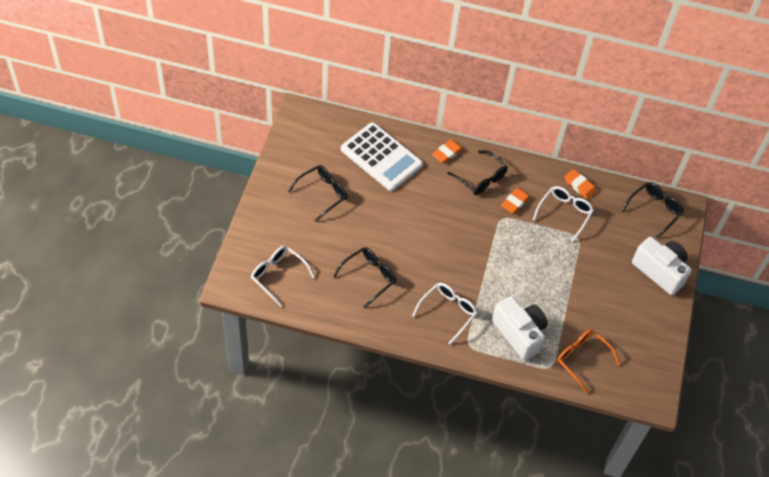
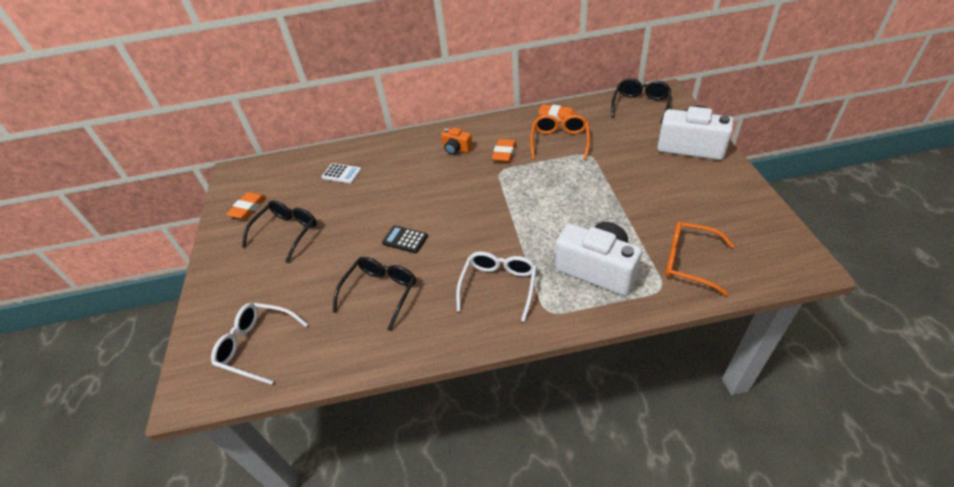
camera: 15 degrees left, 10 degrees down
(381, 157) = (341, 174): white calculator -> white calculator, size x0.41
(403, 244) = (405, 239): none -> black calculator
(447, 153) = (410, 143): orange eraser -> orange eraser (248, 208)
(480, 178) = (456, 149): black glasses -> orange camera
(564, 213) = (559, 141): white glasses -> orange glasses

